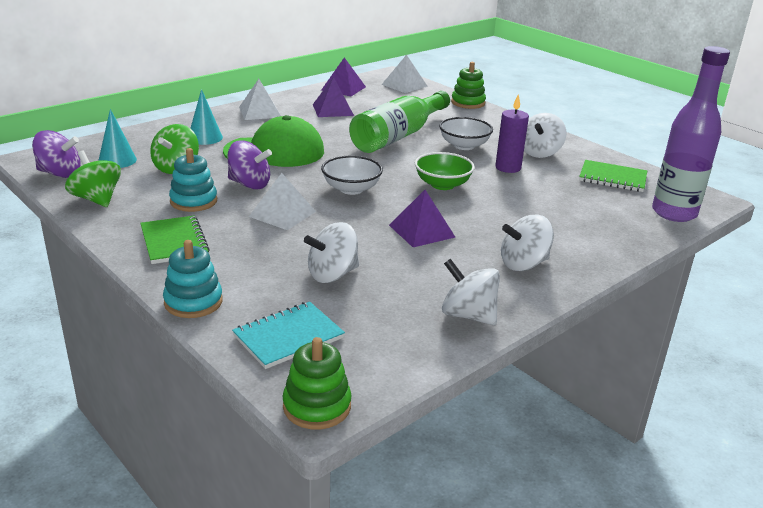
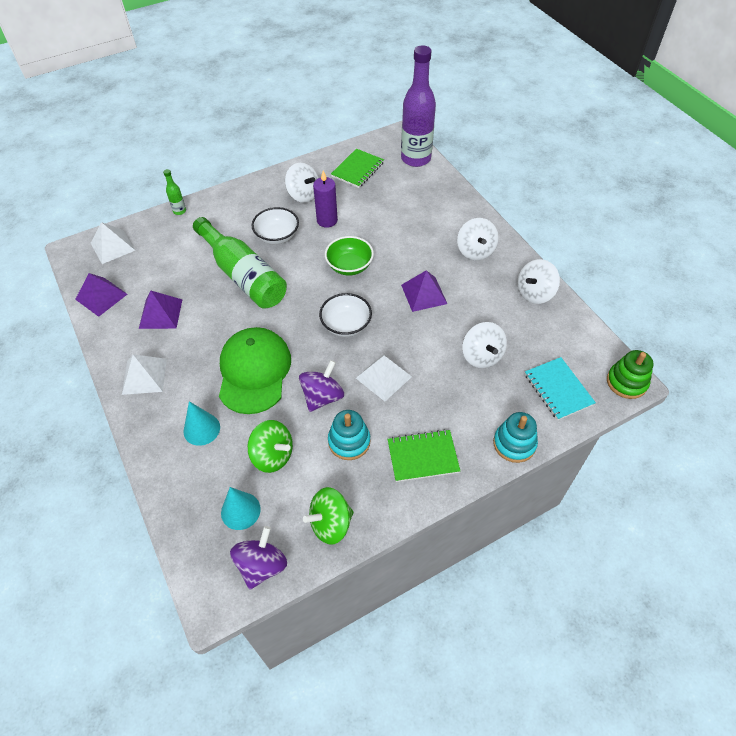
camera: 75 degrees left, 25 degrees up
(468, 103) = (179, 211): green stacking toy -> green bottle

